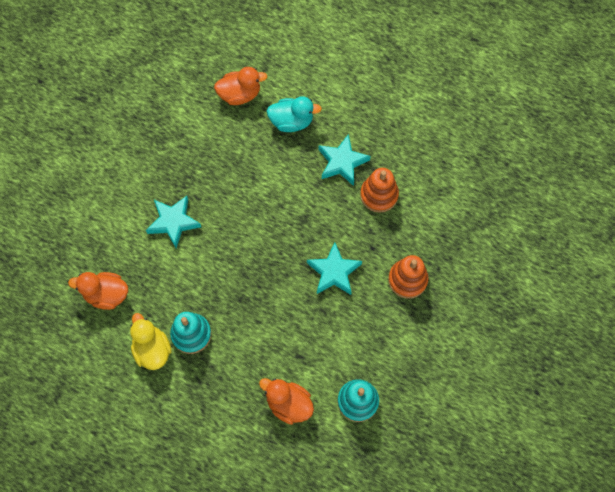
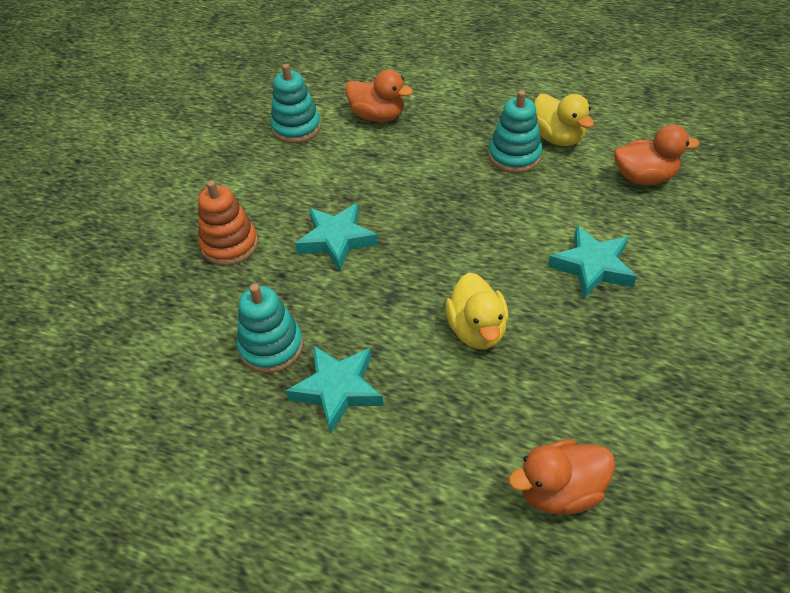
camera: 175 degrees right, 20 degrees down
(257, 188) = (476, 330): none -> yellow duck
(291, 122) = (442, 450): turquoise duck -> none
(379, 195) = (271, 347): orange stacking toy -> turquoise stacking toy

